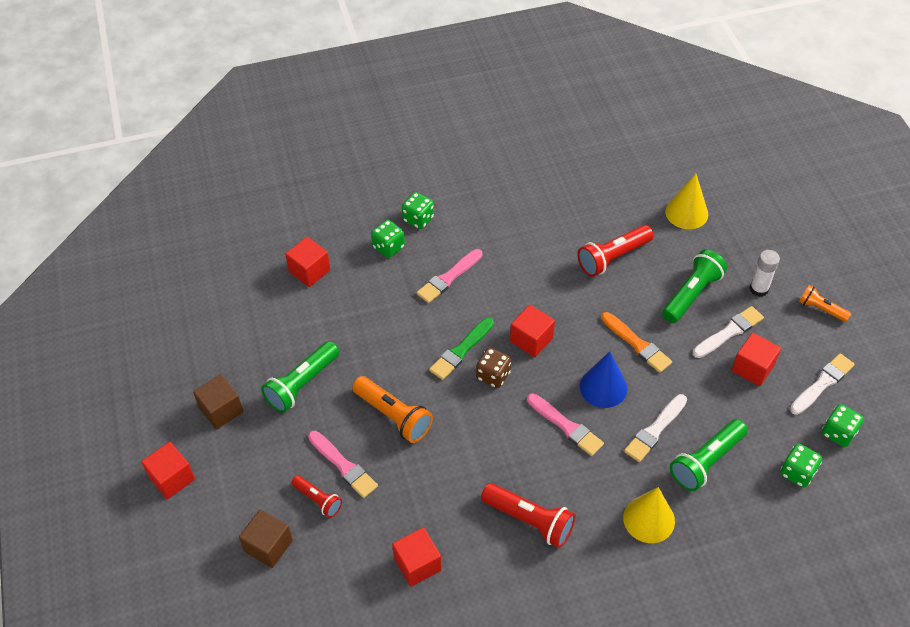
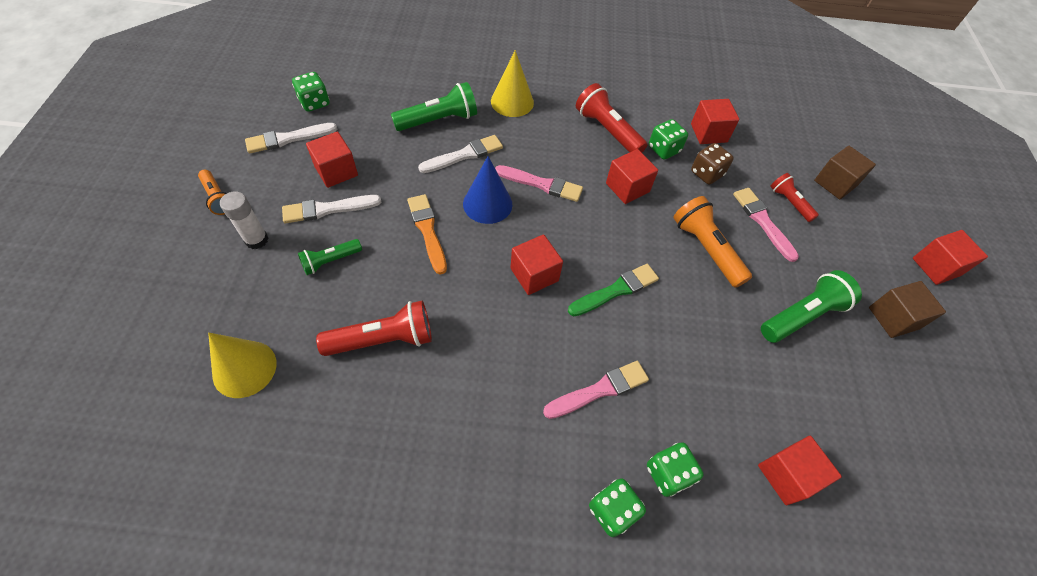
camera: 165 degrees left, 5 degrees up
(484, 454) = (627, 187): none -> red cube
(493, 375) = (591, 252): brown dice -> brown dice (706, 173)
(566, 426) = (541, 184): pink brush -> pink brush turned 135 degrees clockwise
(691, 294) = (330, 261): green flashlight -> green flashlight, size x0.60
(797, 472) = (373, 91): green dice -> green dice (664, 149)

